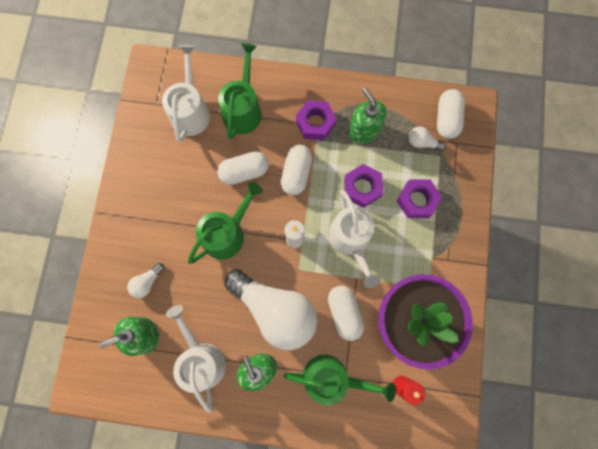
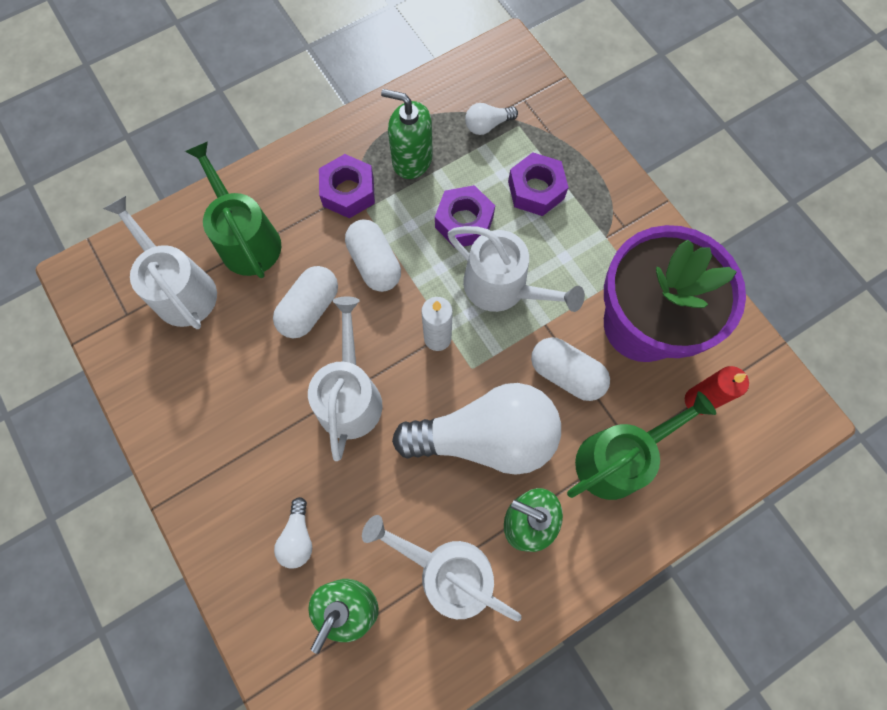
camera: 40 degrees left, 5 degrees down
(227, 234) = (350, 396): green watering can -> white watering can
(446, 119) = (491, 82): white capsule -> none

